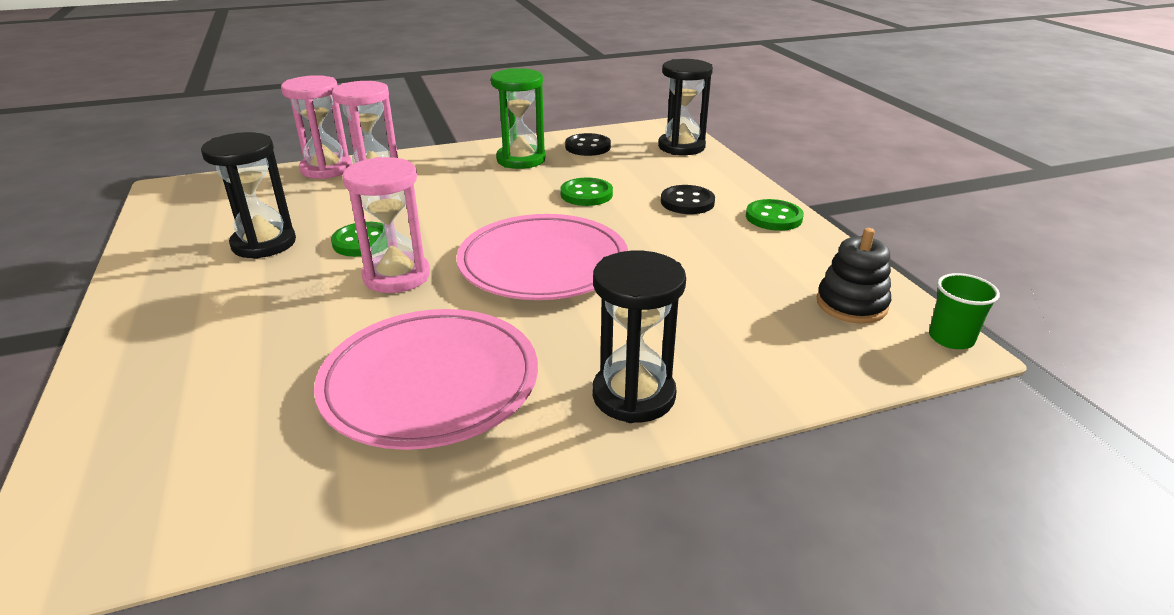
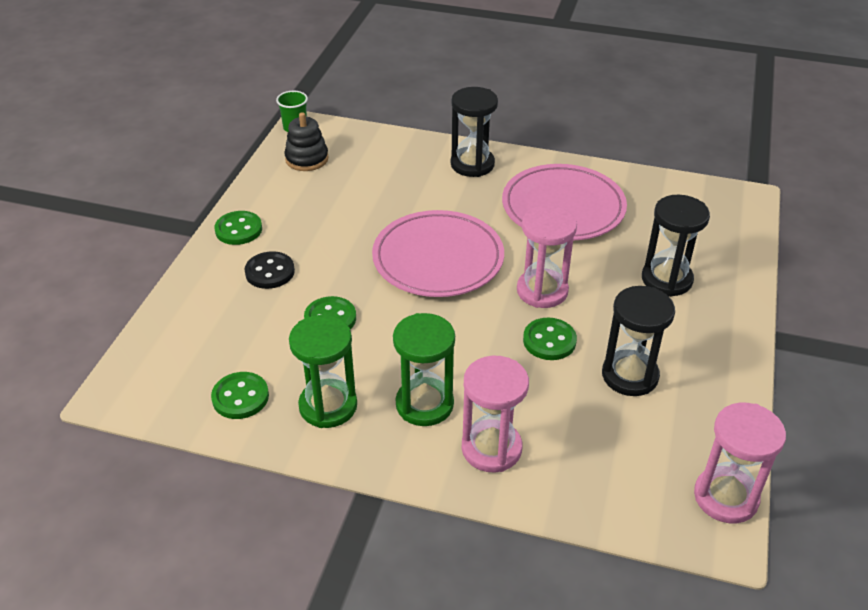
camera: 145 degrees left, 10 degrees up
(326, 169) = (535, 493): pink hourglass -> pink hourglass (725, 497)
(448, 179) = (424, 404): none -> green hourglass
(588, 147) = (240, 397): black button -> green button
(681, 147) = (160, 349): black hourglass -> black hourglass (666, 279)

